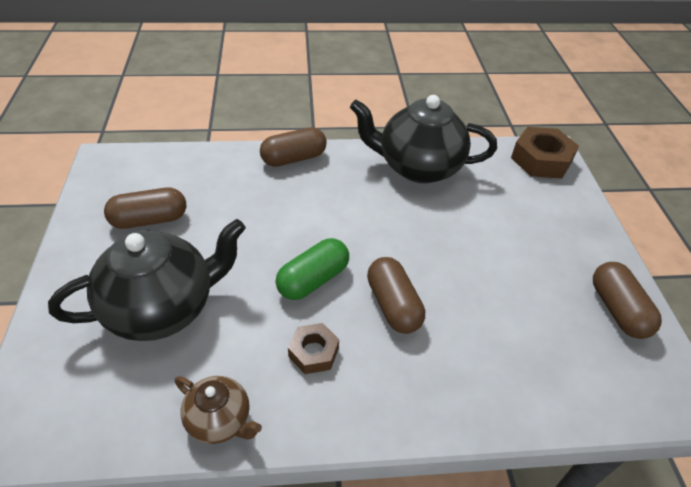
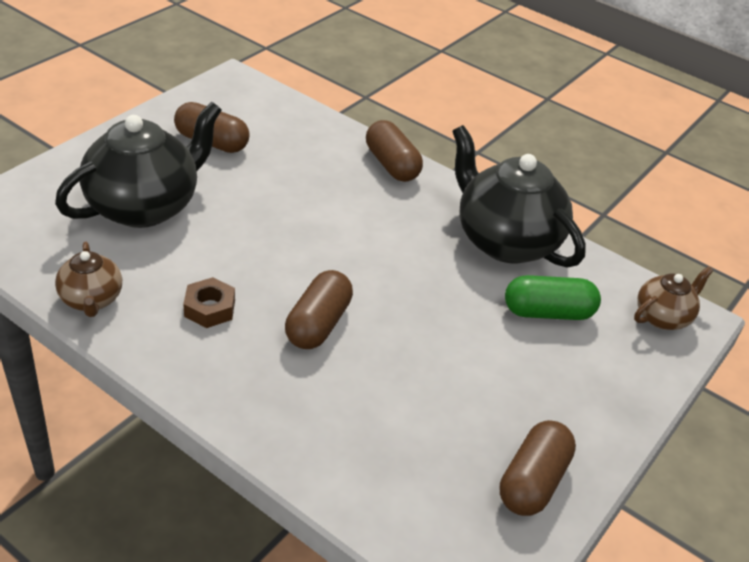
camera: 40 degrees right, 5 degrees down
(162, 308) = (145, 206): black teapot -> black teapot turned 60 degrees counterclockwise
(293, 158) = (392, 165): brown capsule -> brown capsule turned 45 degrees clockwise
(313, 280) = (278, 262): green capsule -> green capsule (548, 312)
(541, 160) = (663, 317): brown nut -> brown teapot

